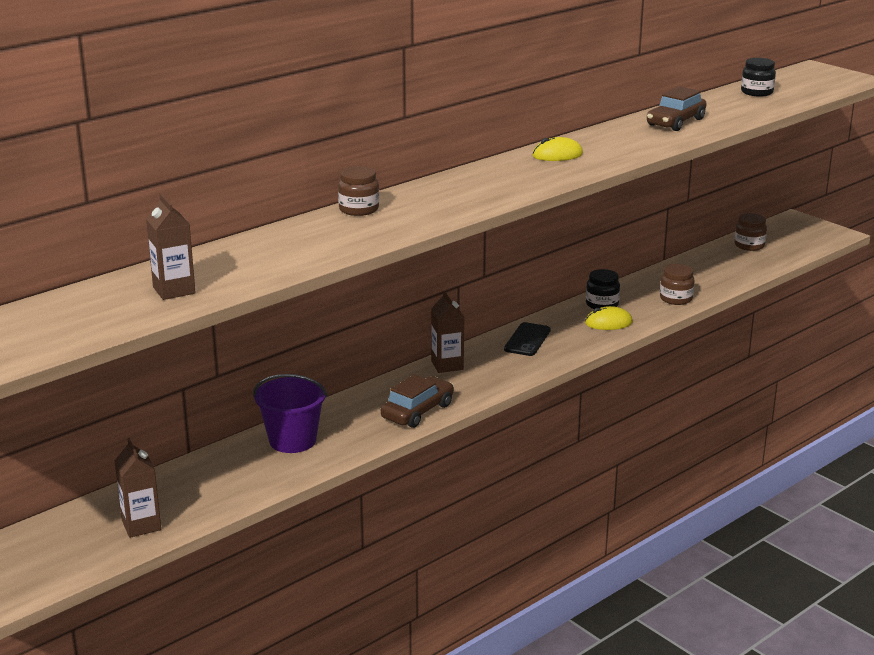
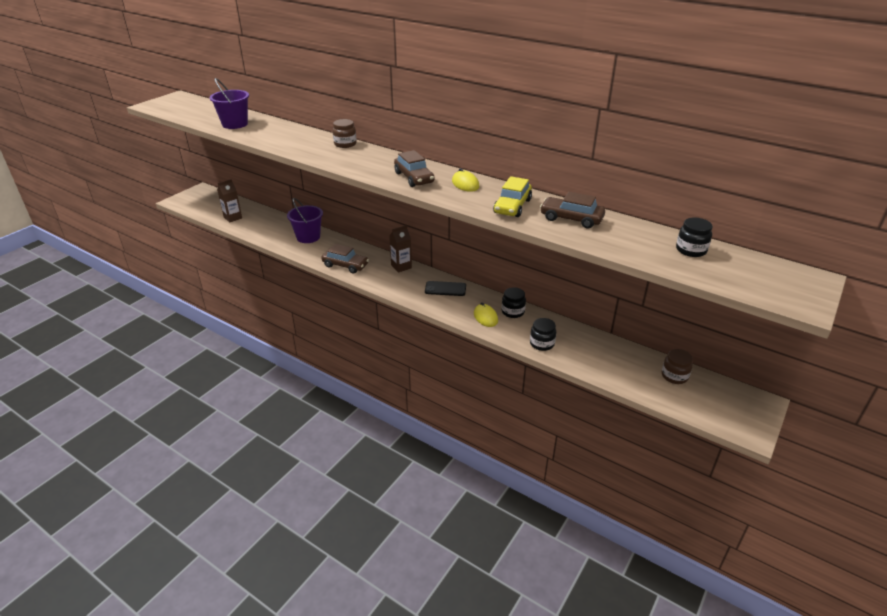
camera: 75 degrees right, 10 degrees up
(174, 290) = (235, 124): brown carton -> purple bucket
(522, 178) = (414, 178): none -> brown car
(634, 141) = (512, 206): none -> yellow car
(676, 299) = (542, 343): brown jar -> black jar

